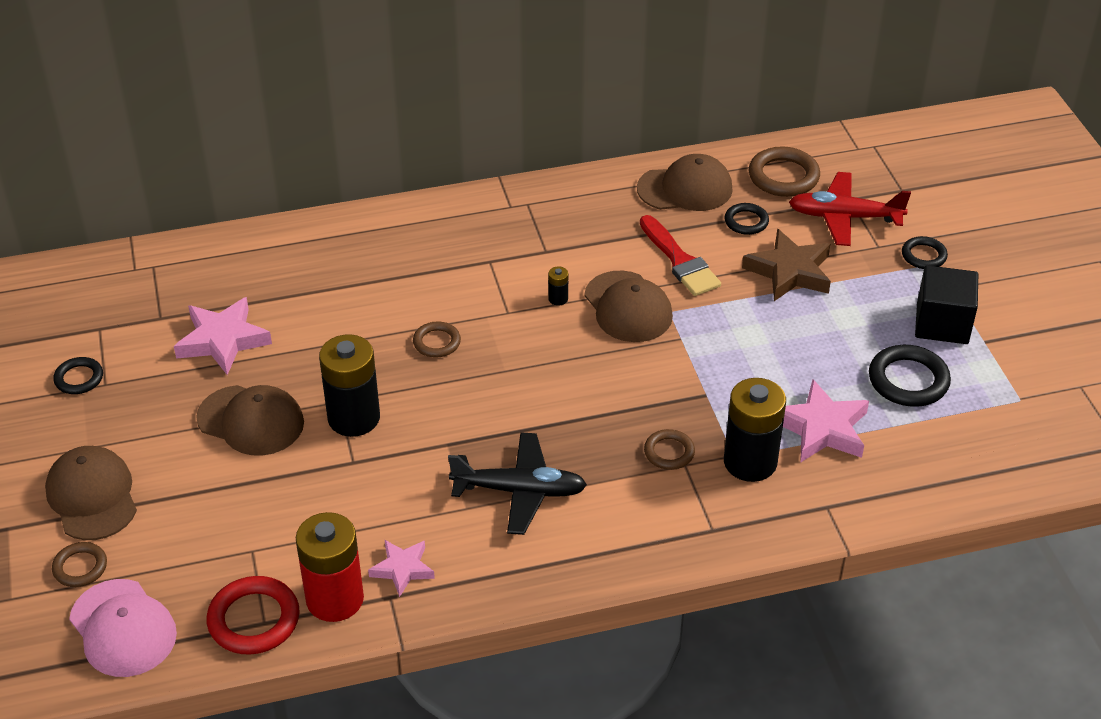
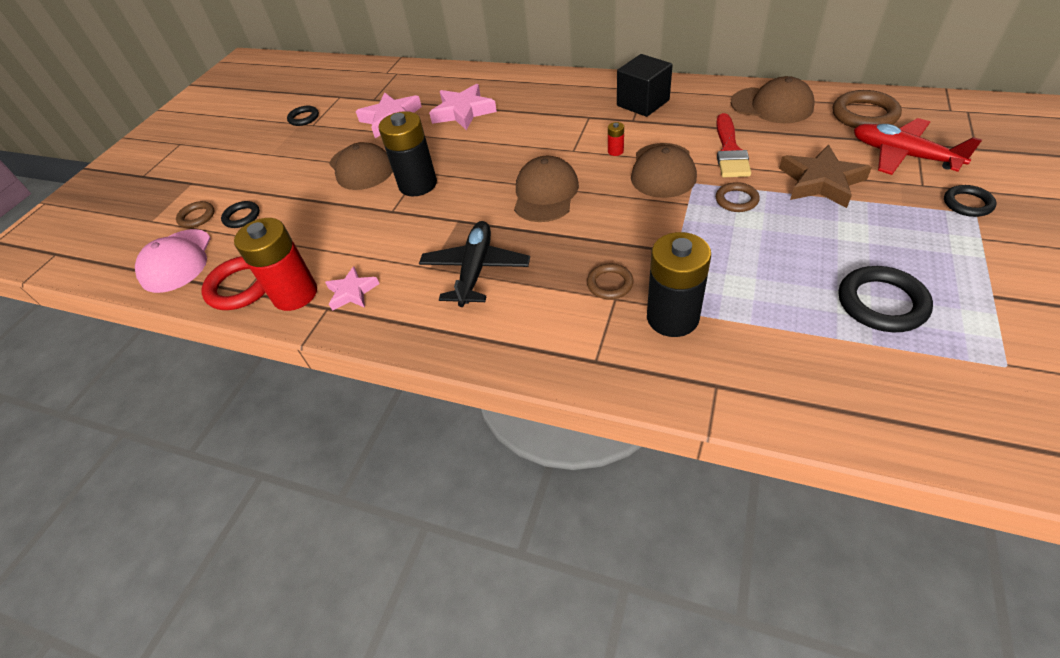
camera: 40 degrees right, 5 degrees up
(92, 496) = (244, 180): brown cap -> brown cap (545, 193)
(437, 342) = (510, 155): brown ring -> brown ring (736, 200)
(520, 491) = (475, 270): black plane -> black plane turned 120 degrees counterclockwise
(558, 299) = (615, 151): black battery -> red battery
(746, 221) = (807, 138): black ring -> black ring (242, 217)
(821, 428) = (761, 314): pink star -> pink star (463, 112)
(942, 324) = (952, 265): black cube -> black cube (643, 103)

